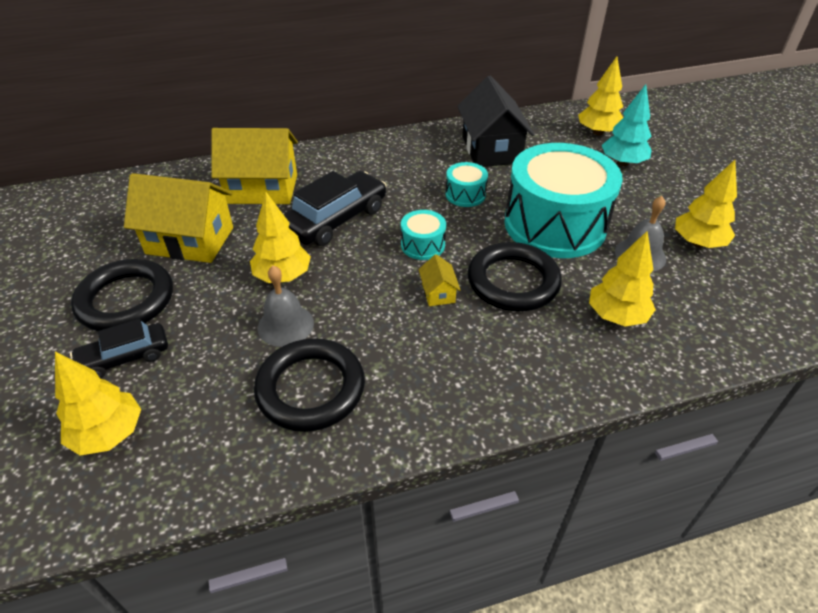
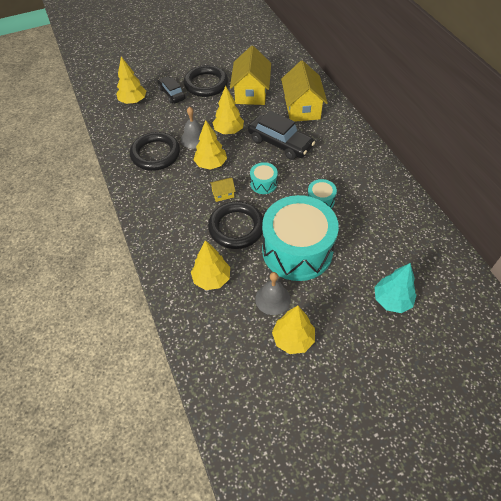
camera: 85 degrees right, 10 degrees up
(491, 149) = (383, 213): black house -> none
(598, 132) = (436, 286): yellow tree -> yellow tree (211, 164)

